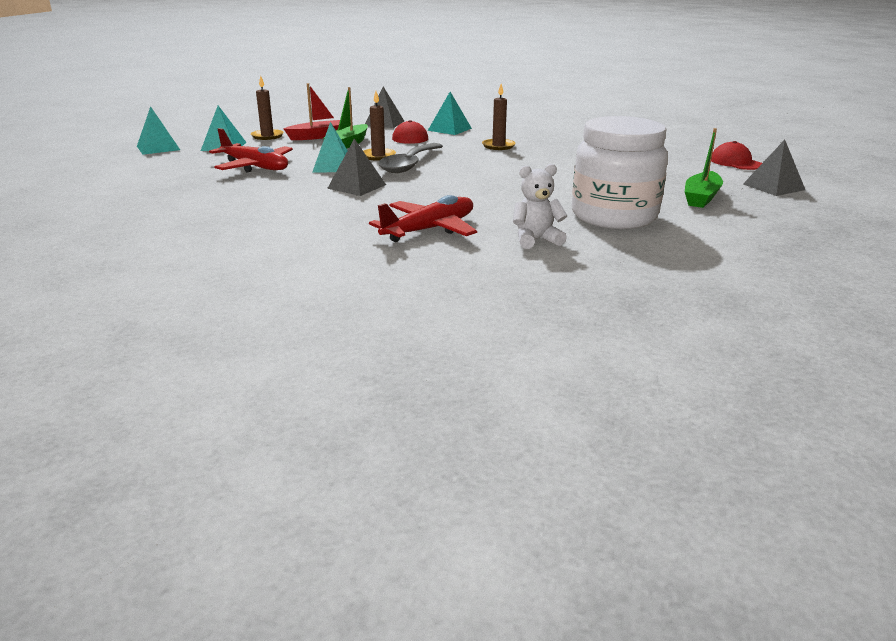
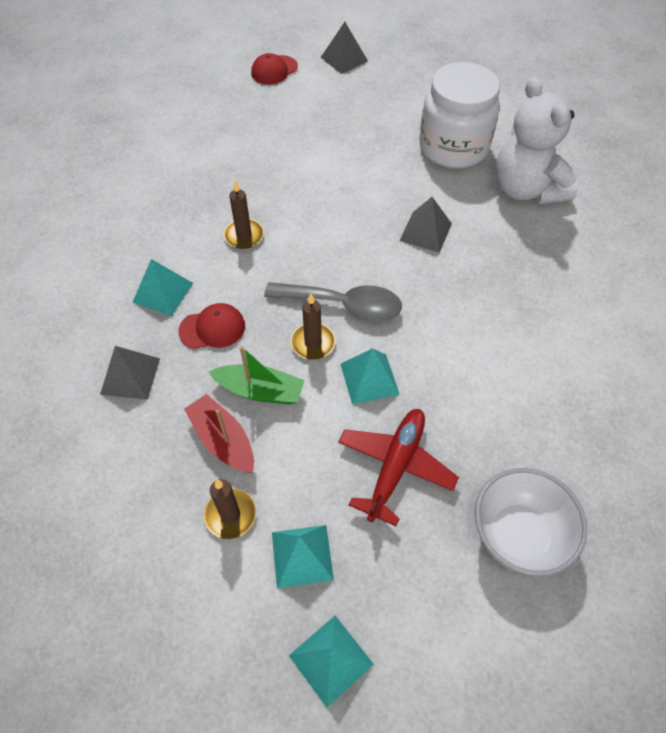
camera: 100 degrees left, 30 degrees up
(163, 189) = (518, 535): none -> white bowl
(356, 186) = (437, 336): grey pyramid -> grey pyramid (425, 232)
(430, 230) = (534, 255): red plane -> none
(536, 240) = (526, 189): white teddy bear -> white teddy bear, size x1.94
(701, 198) = (387, 99): green boat -> none

